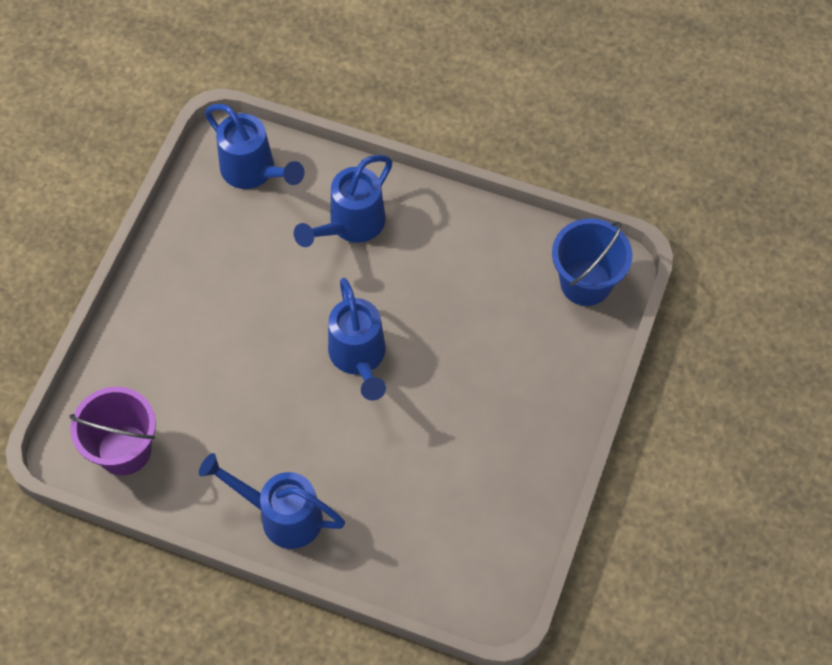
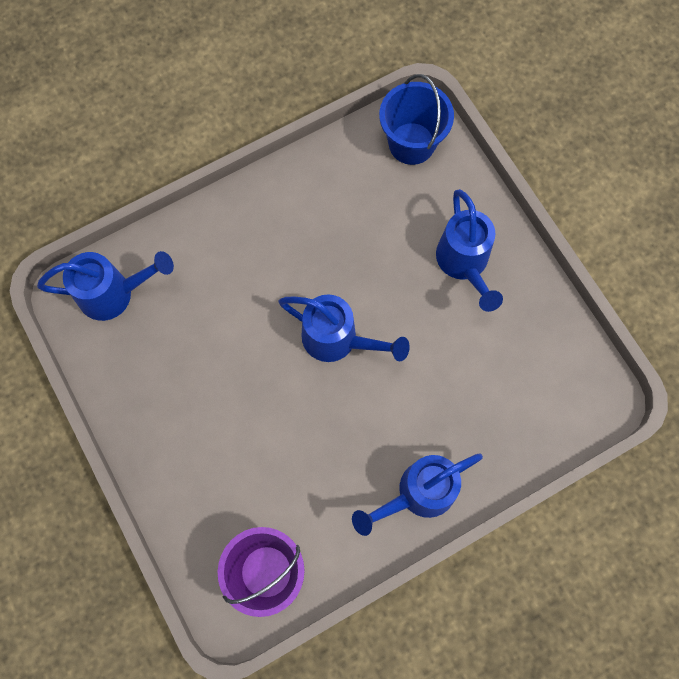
camera: 50 degrees left, 10 degrees up
(350, 225) = (224, 261): blue watering can -> blue watering can (464, 264)

